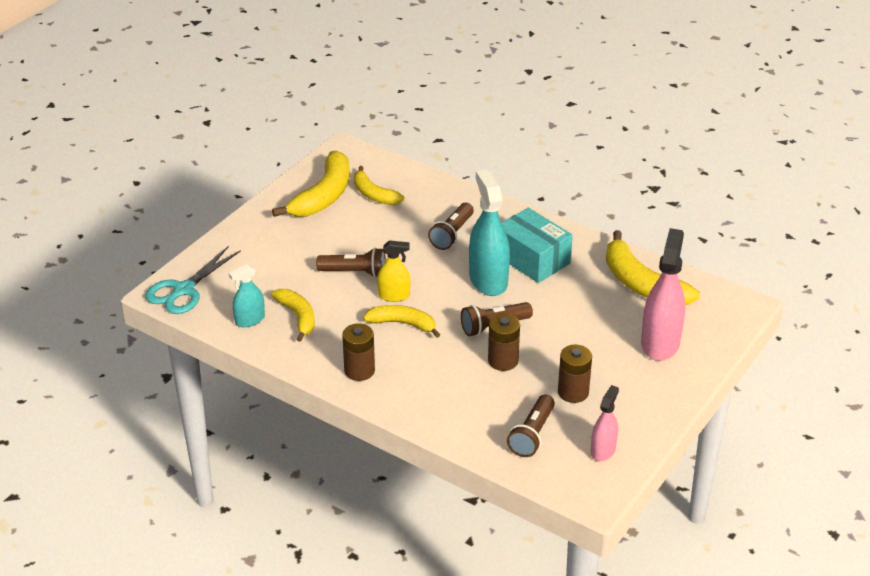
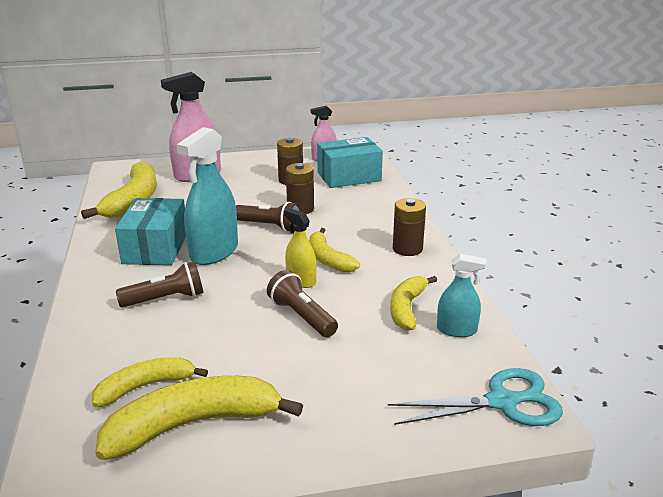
camera: 135 degrees left, 10 degrees down
(374, 194) = (145, 386): yellow banana -> yellow banana turned 120 degrees counterclockwise
(532, 435) = (349, 177): brown flashlight -> turquoise box

